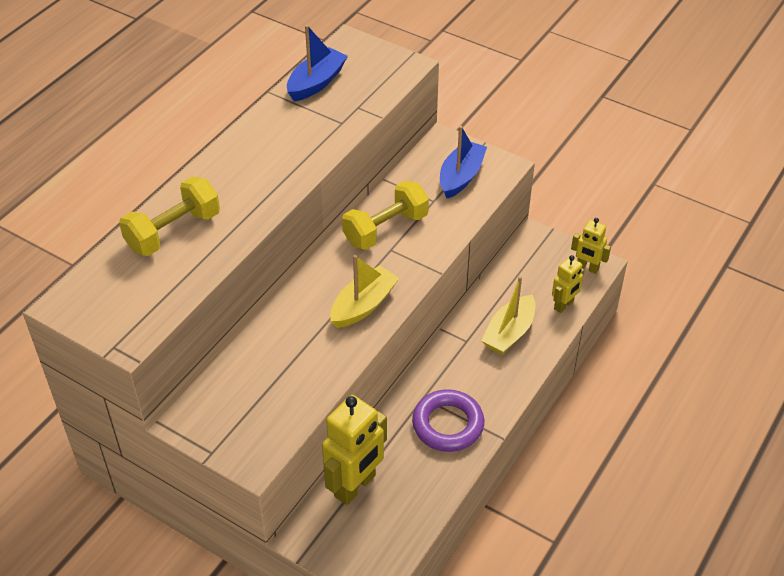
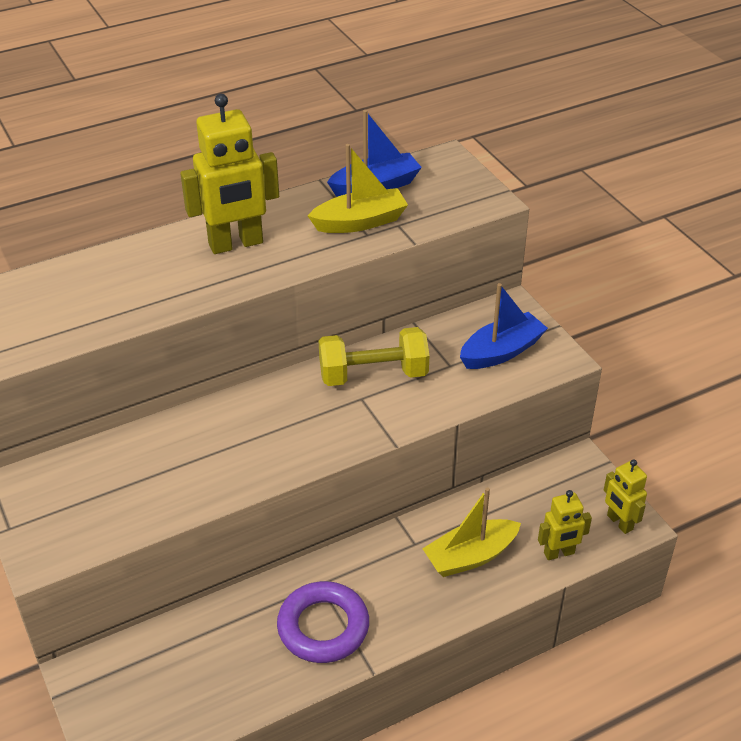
camera: 30 degrees right, 5 degrees down
(173, 231) = (106, 279): yellow dumbbell -> none
(355, 486) = (174, 646): yellow robot -> yellow robot (236, 244)
(363, 305) = (284, 445): yellow boat -> yellow boat (360, 222)

